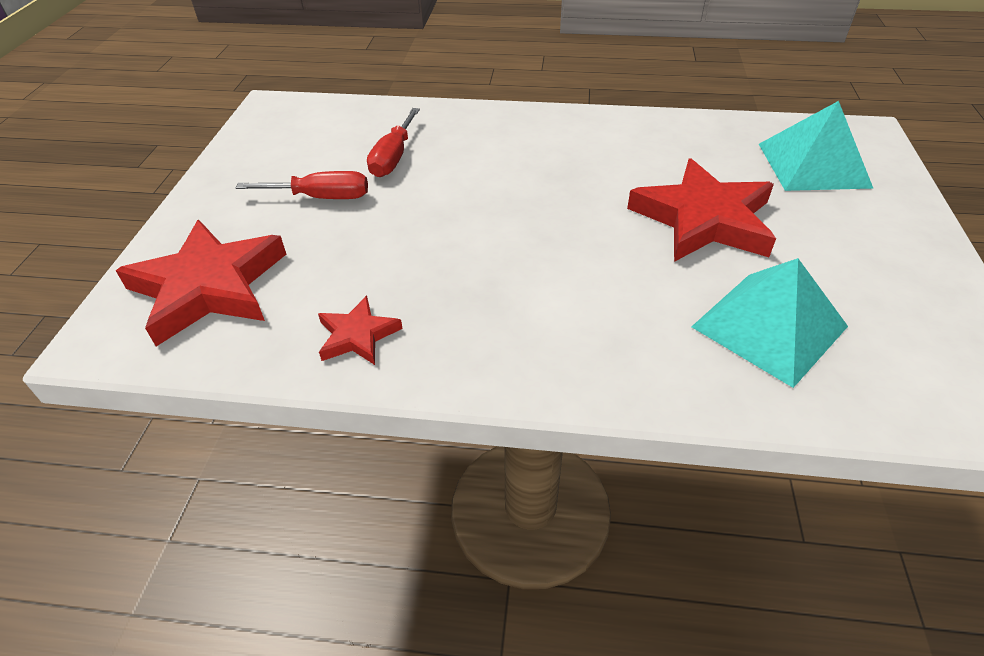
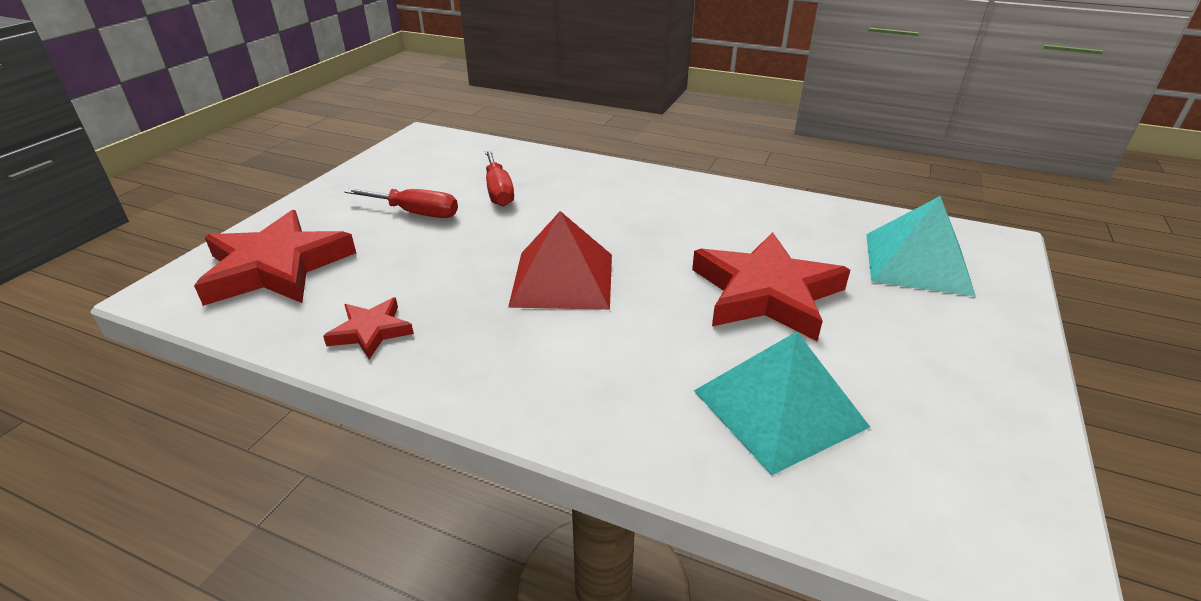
camera: 15 degrees right, 10 degrees down
(393, 158) = (498, 191): red screwdriver -> red screwdriver turned 45 degrees counterclockwise
(513, 242) = (562, 279): none -> red pyramid

